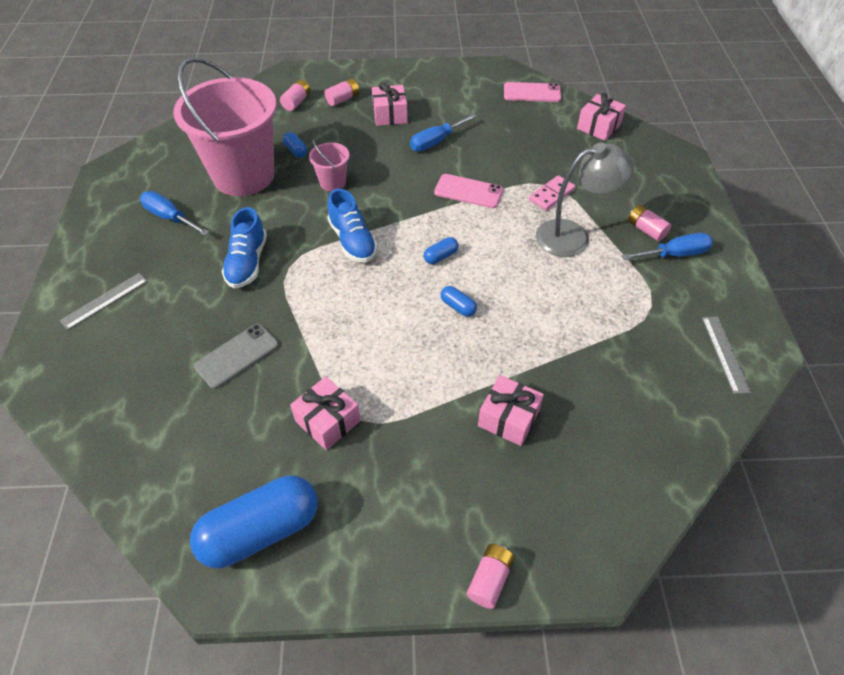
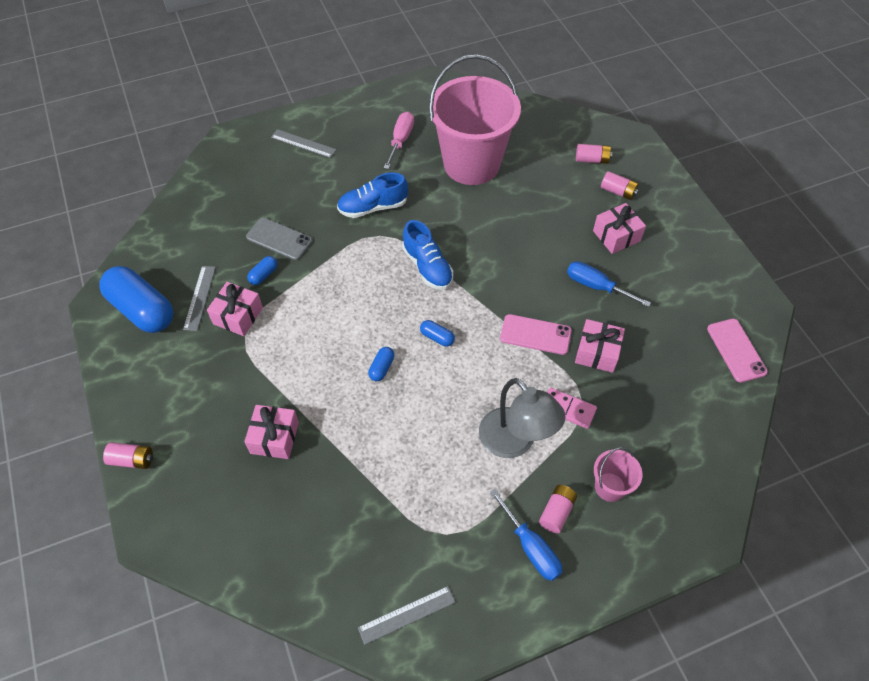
camera: 70 degrees right, 5 degrees up
(170, 217) = (401, 140): blue screwdriver -> pink screwdriver
(278, 457) = (200, 297): none -> grey ruler
(296, 151) = (522, 185): blue capsule -> blue capsule (264, 275)
(332, 182) = (494, 227): pink bucket -> pink bucket (610, 487)
(352, 241) = (427, 267): blue shoe -> blue shoe turned 75 degrees counterclockwise
(468, 191) = (535, 335): pink phone -> pink phone turned 75 degrees counterclockwise
(598, 127) = (713, 432): pink gift -> pink gift (597, 352)

